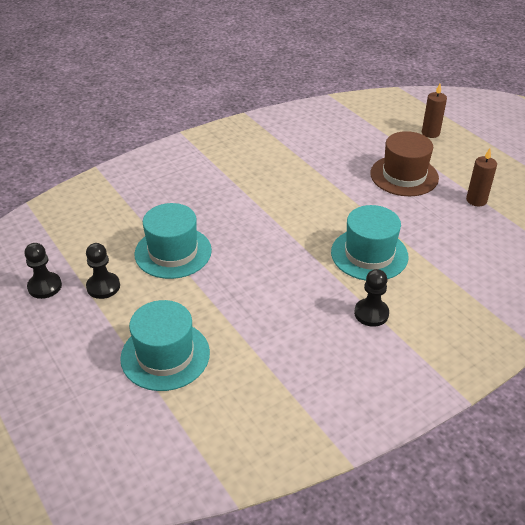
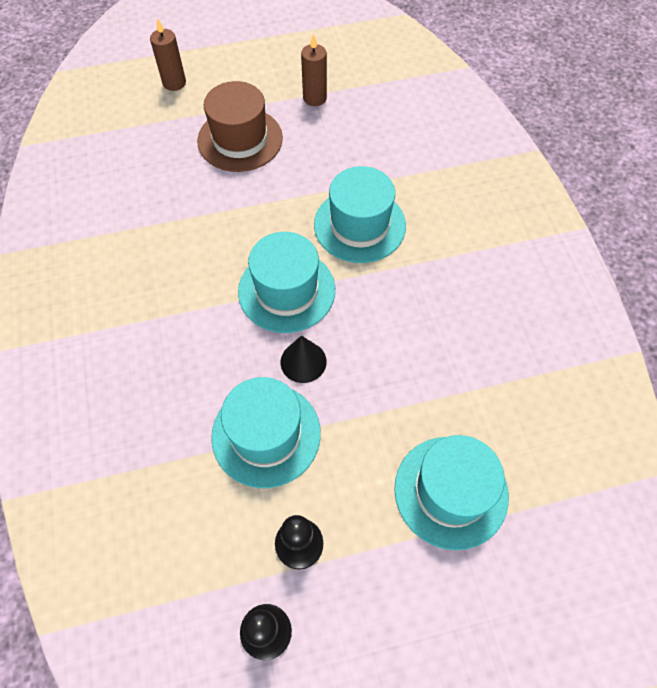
camera: 70 degrees left, 20 degrees up
(235, 255) = (303, 361): none -> black cone
(288, 232) = (286, 290): none -> turquoise hat
(371, 313) = (451, 259): black pawn -> none

